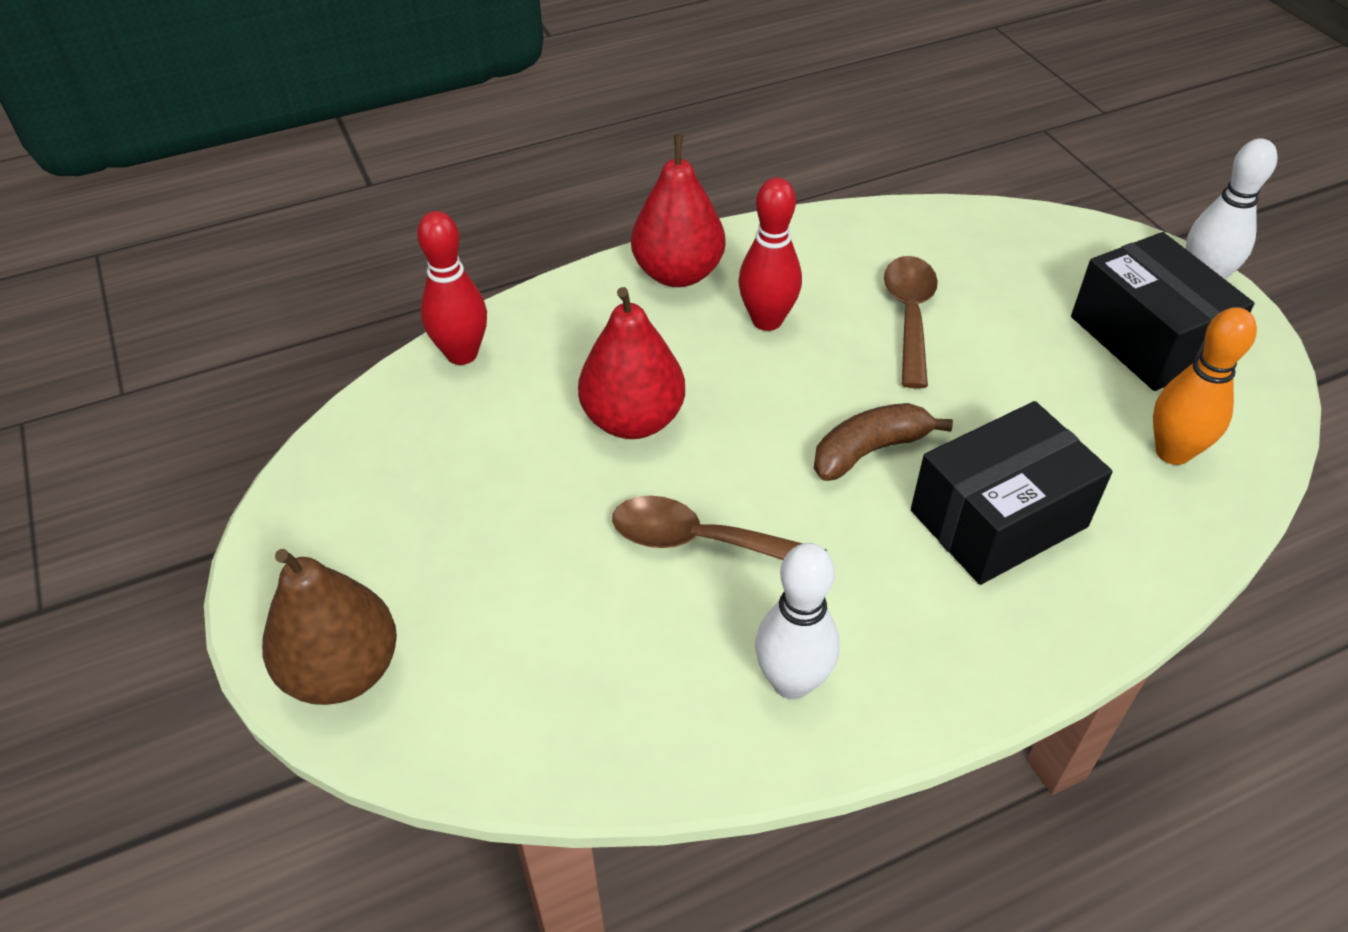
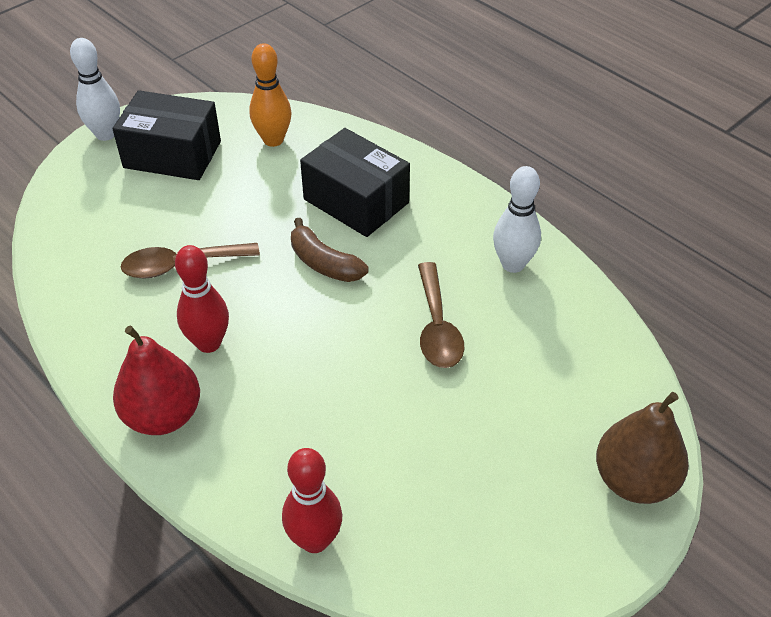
camera: 110 degrees left, 0 degrees up
(633, 420) = (346, 394): red pear -> none
(1146, 338) = (172, 154): black box -> black box turned 60 degrees clockwise

